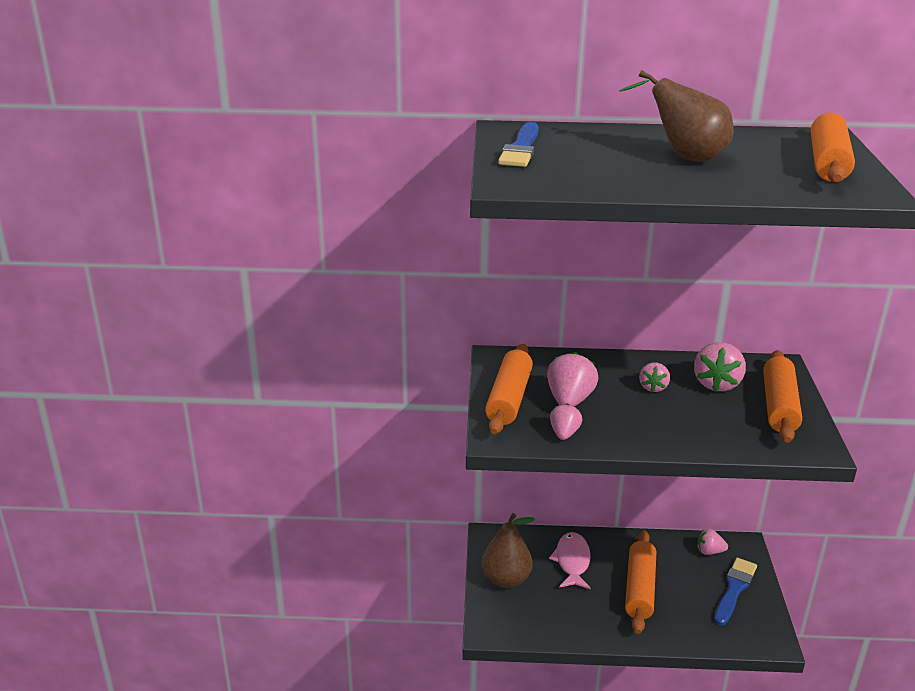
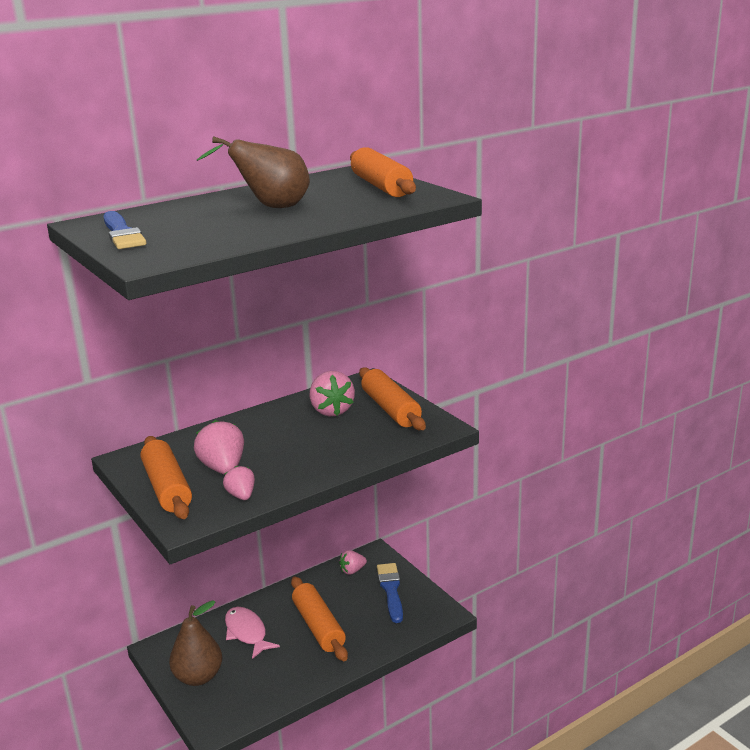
camera: 35 degrees left, 5 degrees down
(653, 387) = (284, 432): pink strawberry -> none

